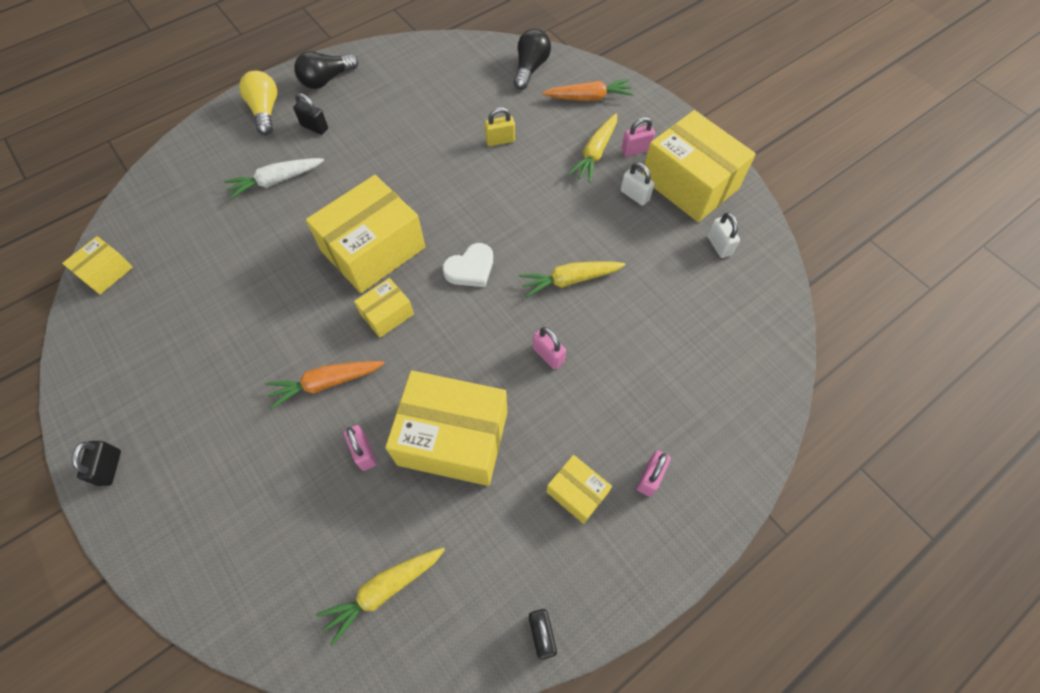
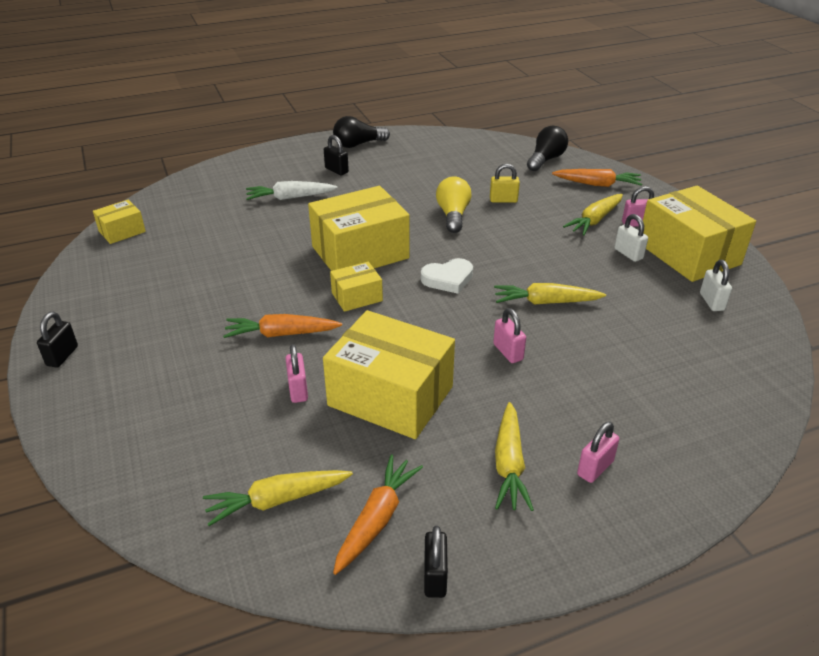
camera: 15 degrees right, 25 degrees down
(265, 111) = (298, 156): yellow light bulb -> yellow light bulb (453, 215)
(477, 587) = (377, 519): none -> orange carrot
(577, 492) = (509, 464): yellow box -> yellow carrot

